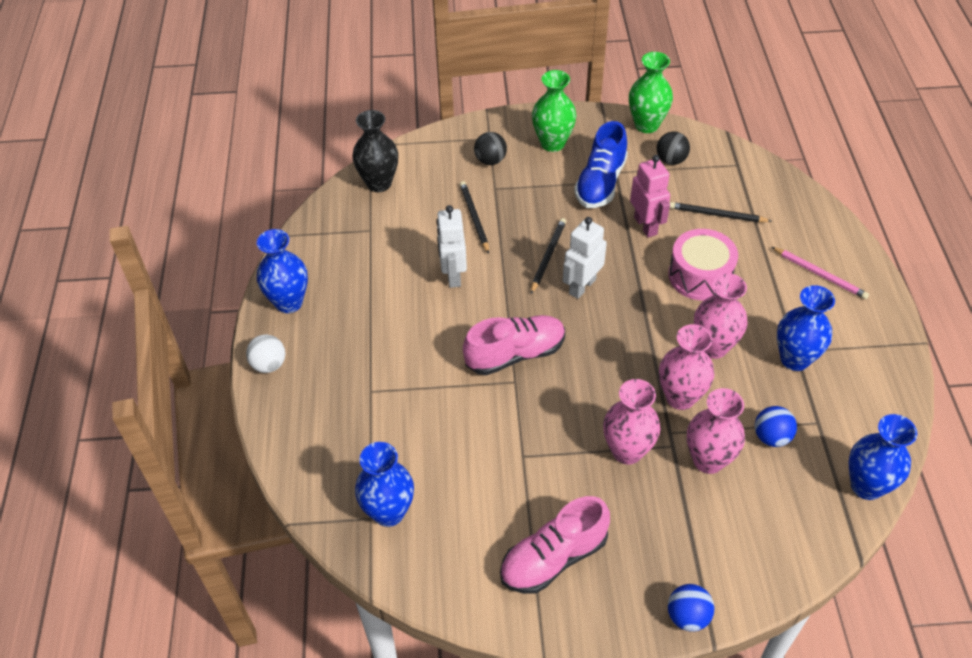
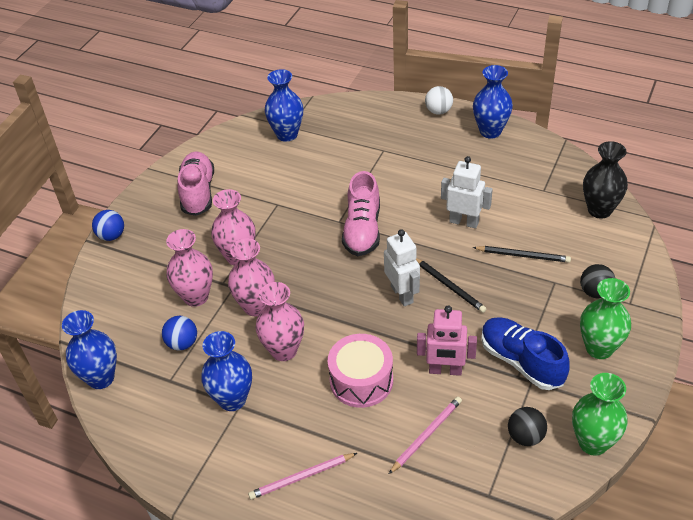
camera: 120 degrees right, 5 degrees down
(717, 215) = (426, 435): black pencil -> pink pencil

